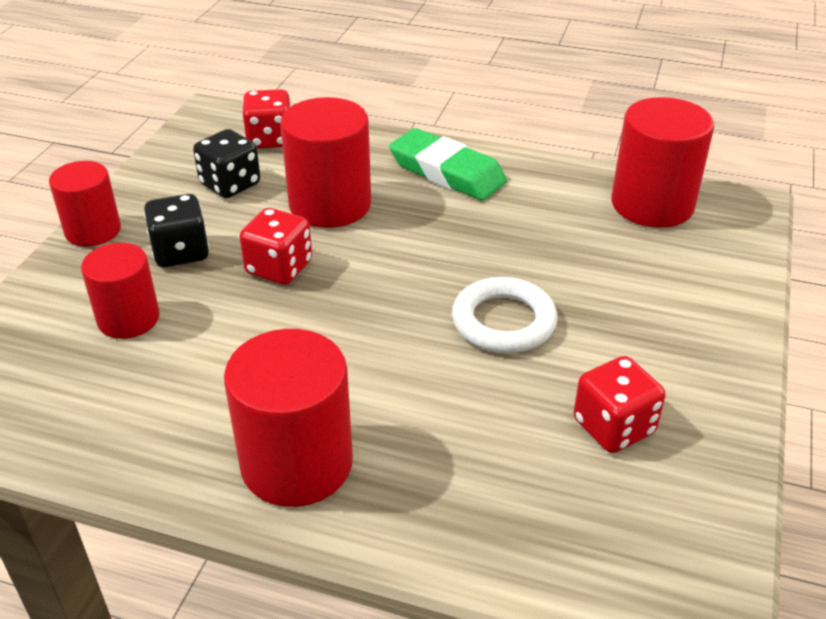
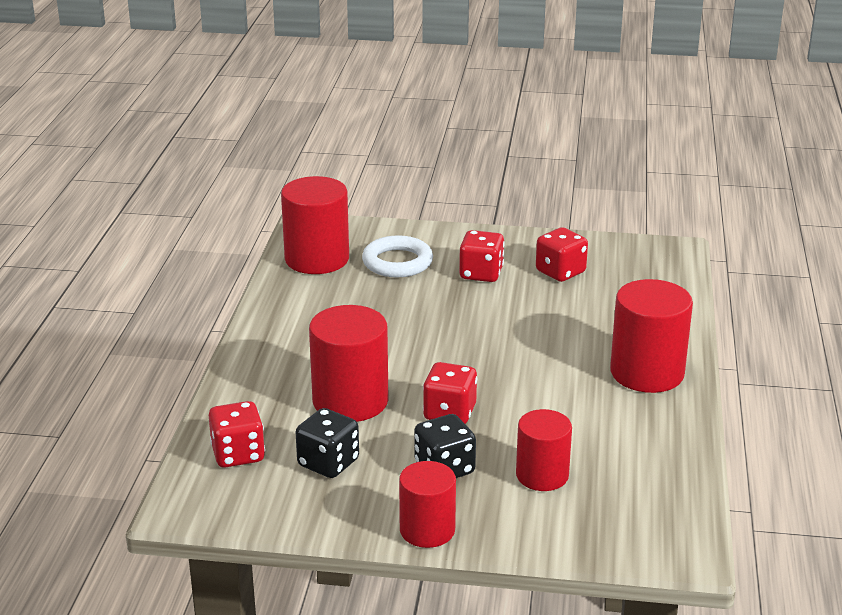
camera: 100 degrees left, 10 degrees down
(447, 172) = (284, 348): green eraser -> none
(503, 322) = (478, 311): white ring -> white ring (397, 262)
(610, 339) = (481, 274): none -> red dice

